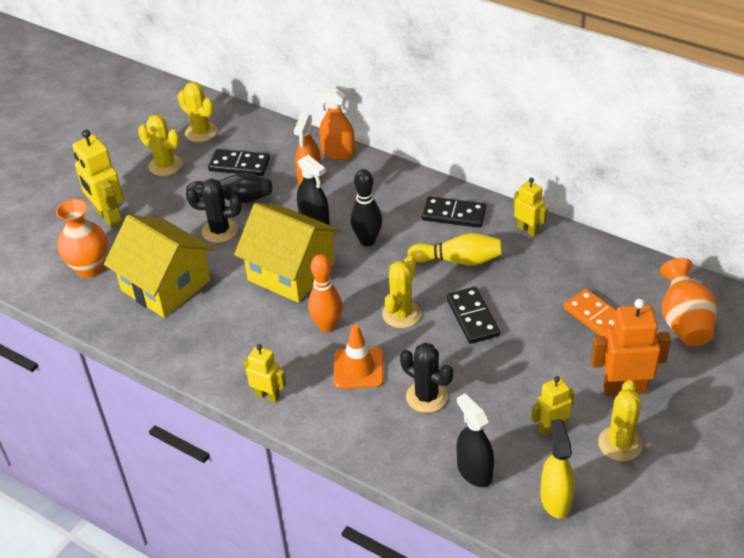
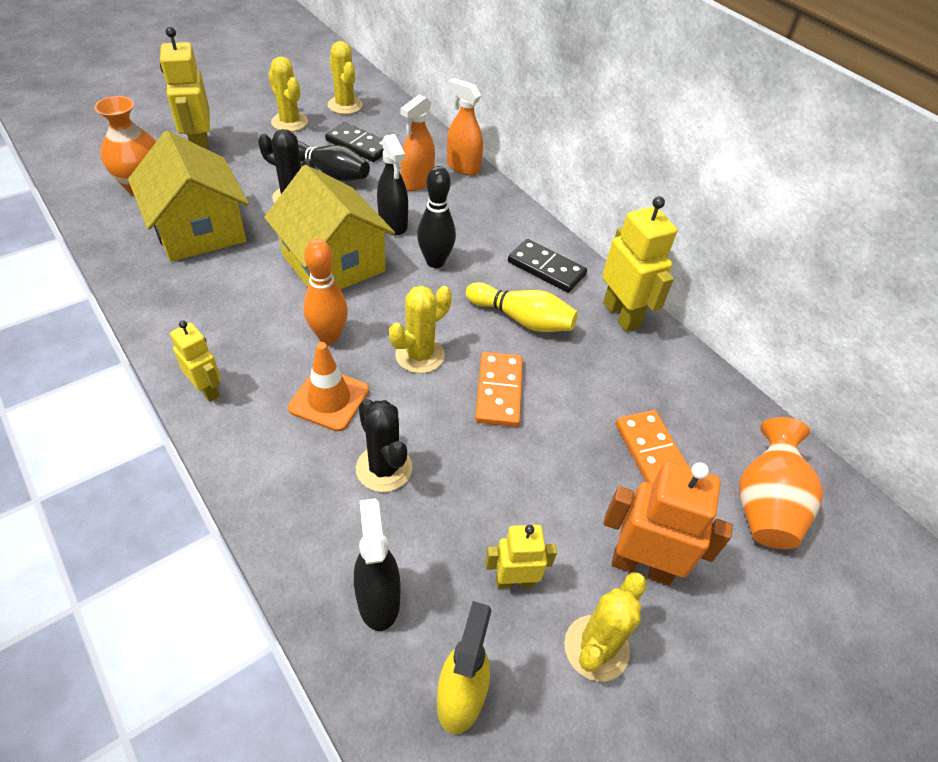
camera: 15 degrees right, 5 degrees up
(472, 317) = (498, 391): black domino -> orange domino
(528, 230) = (621, 315): yellow robot -> yellow robot, size x1.66

